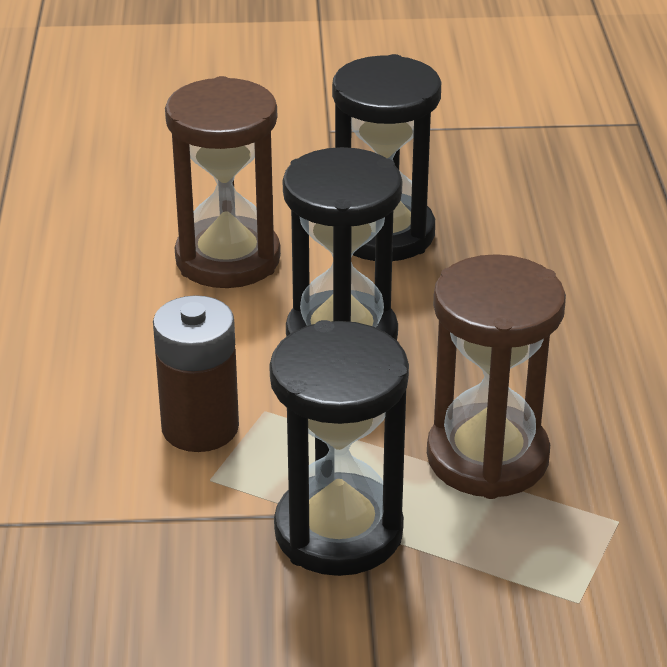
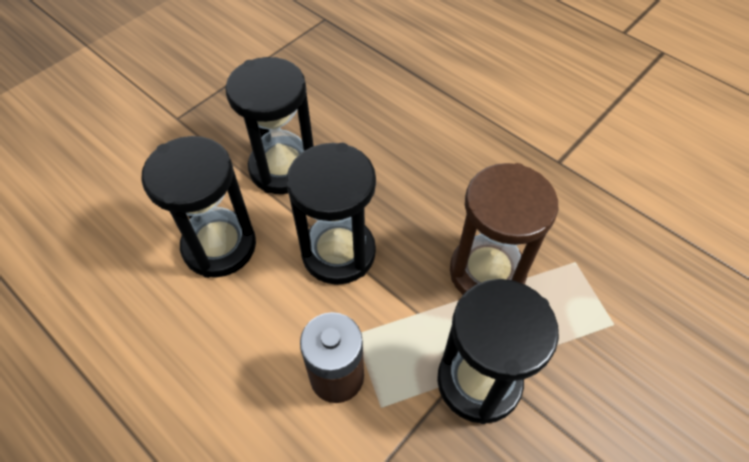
camera: 45 degrees left, 20 degrees up
(228, 259) = (219, 246): brown hourglass -> black hourglass

